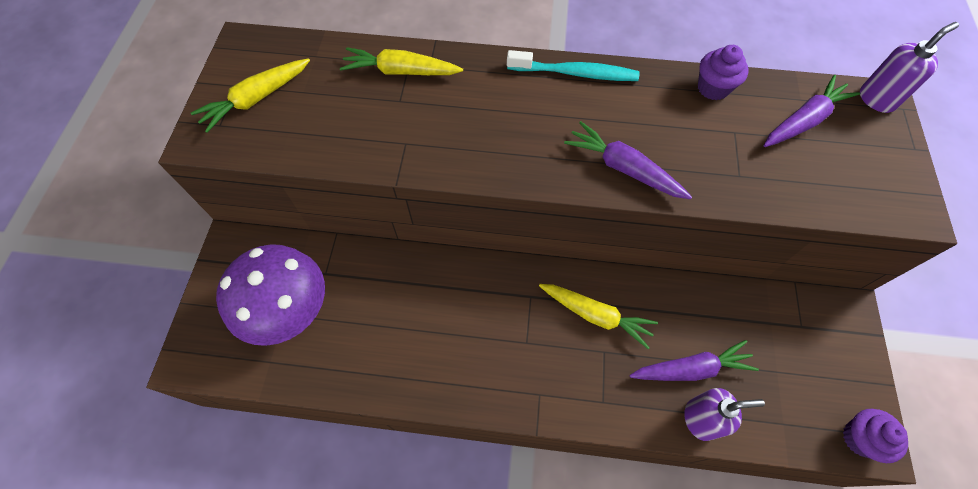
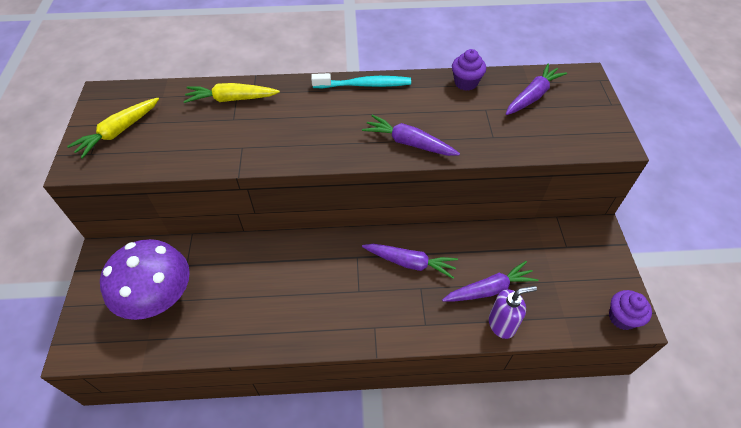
camera: 10 degrees left, 10 degrees down
(595, 315) = (410, 263): yellow carrot -> purple carrot
(877, 99) = (581, 76): purple soap dispenser -> none

